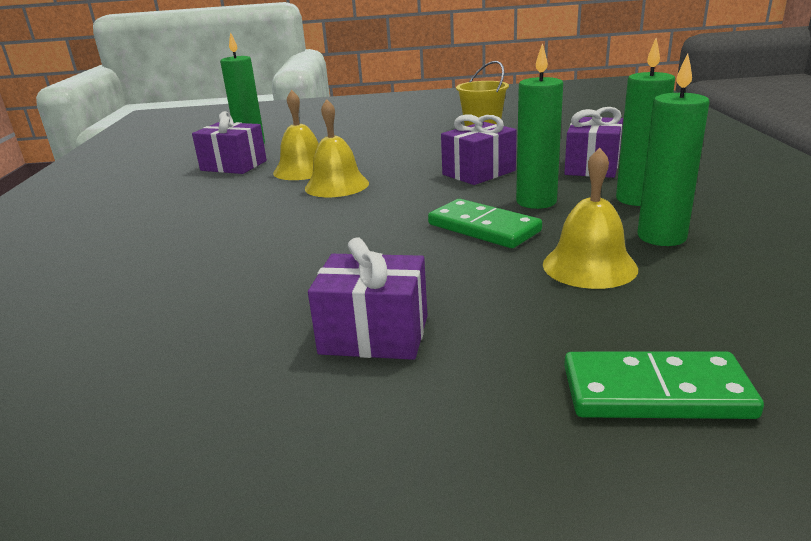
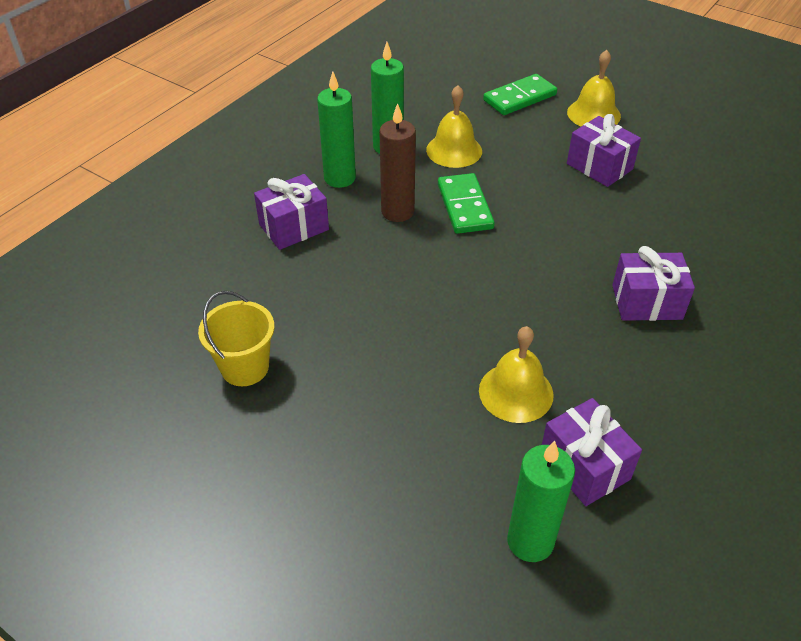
camera: 145 degrees left, 20 degrees up
(337, 185) = (508, 331): yellow bell -> yellow bell (593, 114)
(479, 172) = (377, 274): purple gift -> purple gift (646, 302)
(536, 202) = (397, 212): green candle -> brown candle
(655, 392) = (519, 98): green domino -> green domino turned 75 degrees counterclockwise

